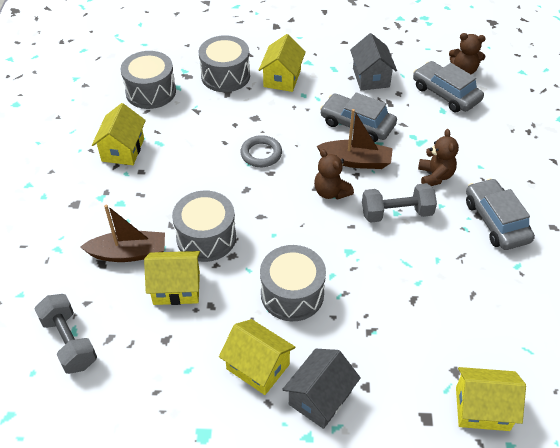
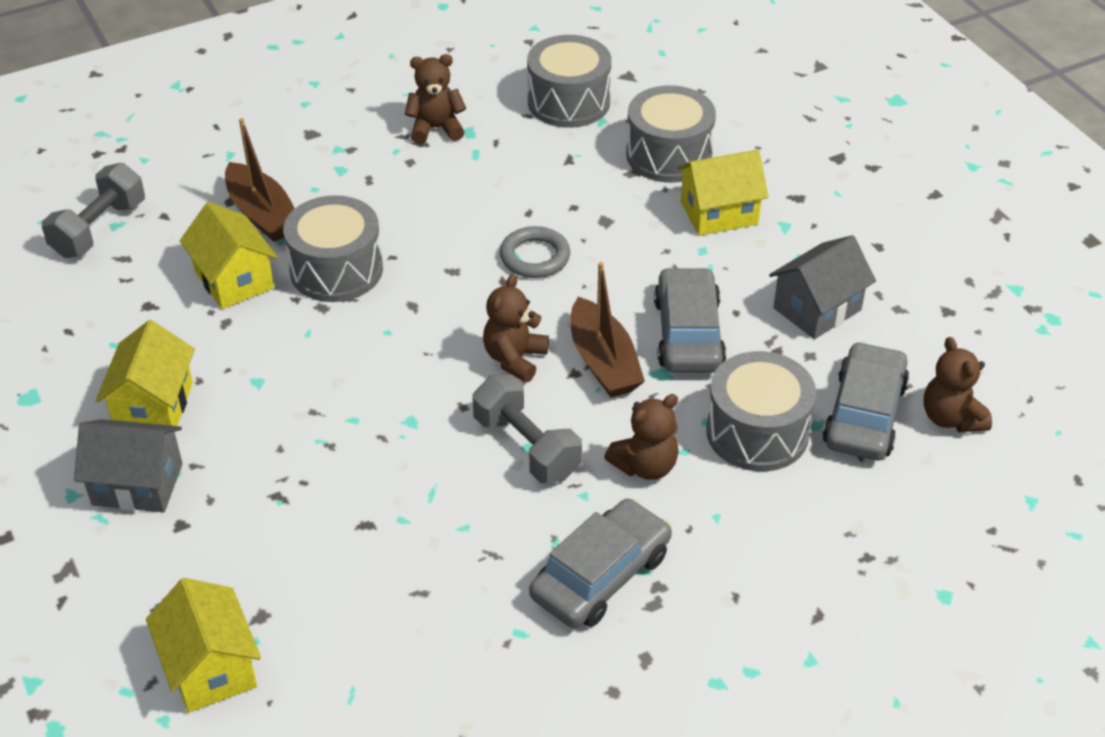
camera: 60 degrees right, 5 degrees down
(123, 150) = (436, 129): yellow house -> brown teddy bear
(292, 294) = (293, 391): grey drum -> grey drum (757, 432)

